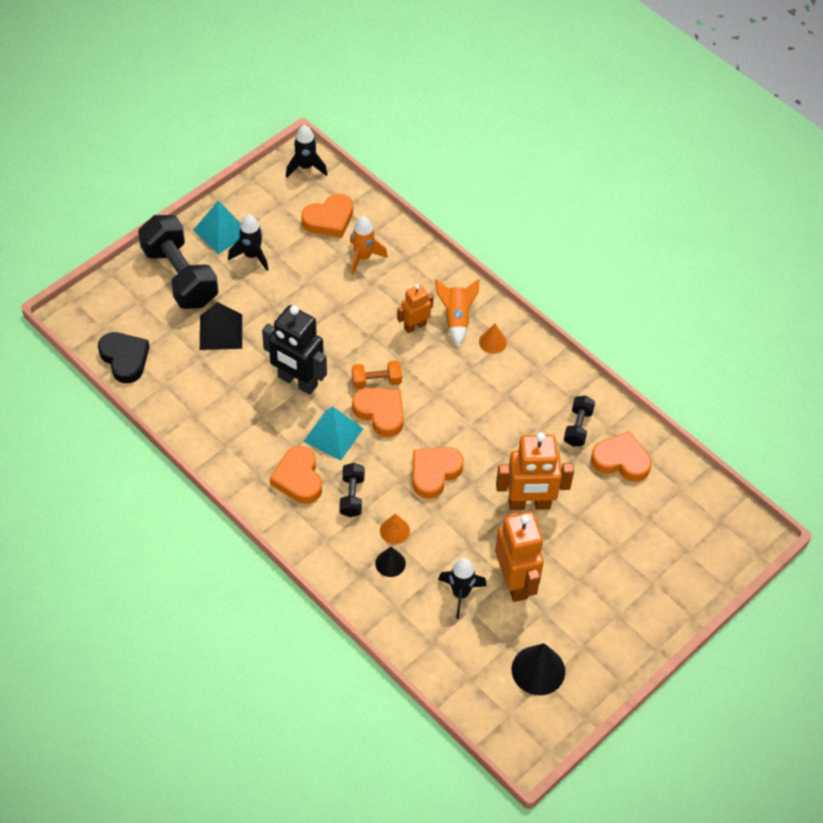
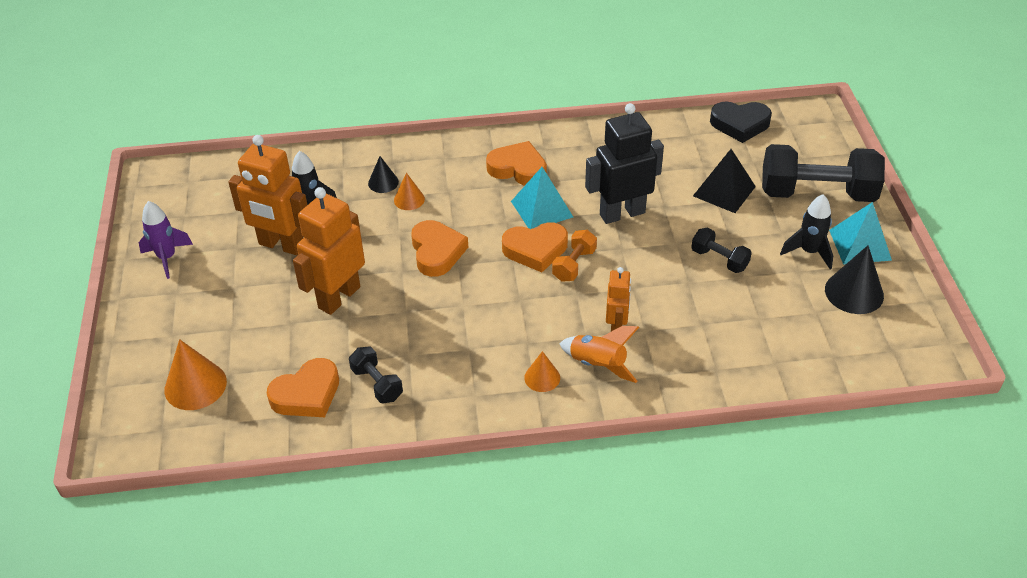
camera: 130 degrees right, 10 degrees down
(306, 167) = (920, 353): black rocket -> none
(329, 219) = (821, 334): orange heart -> none
(352, 496) = (468, 191): black dumbbell -> black dumbbell (719, 259)
(363, 257) = (743, 334): orange rocket -> none
(538, 670) = (197, 216): black cone -> black cone (854, 292)
(594, 652) = (167, 258): none -> purple rocket
(674, 531) = (195, 385): none -> orange cone

